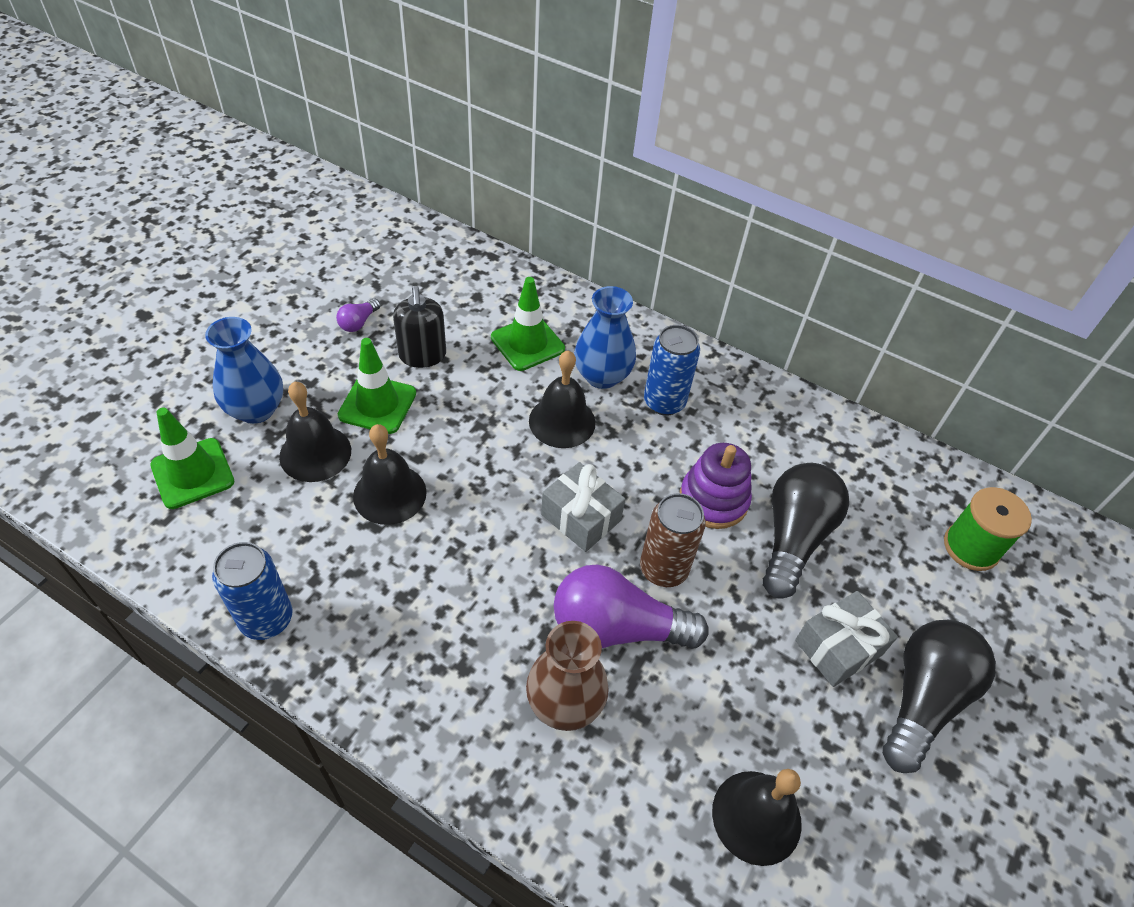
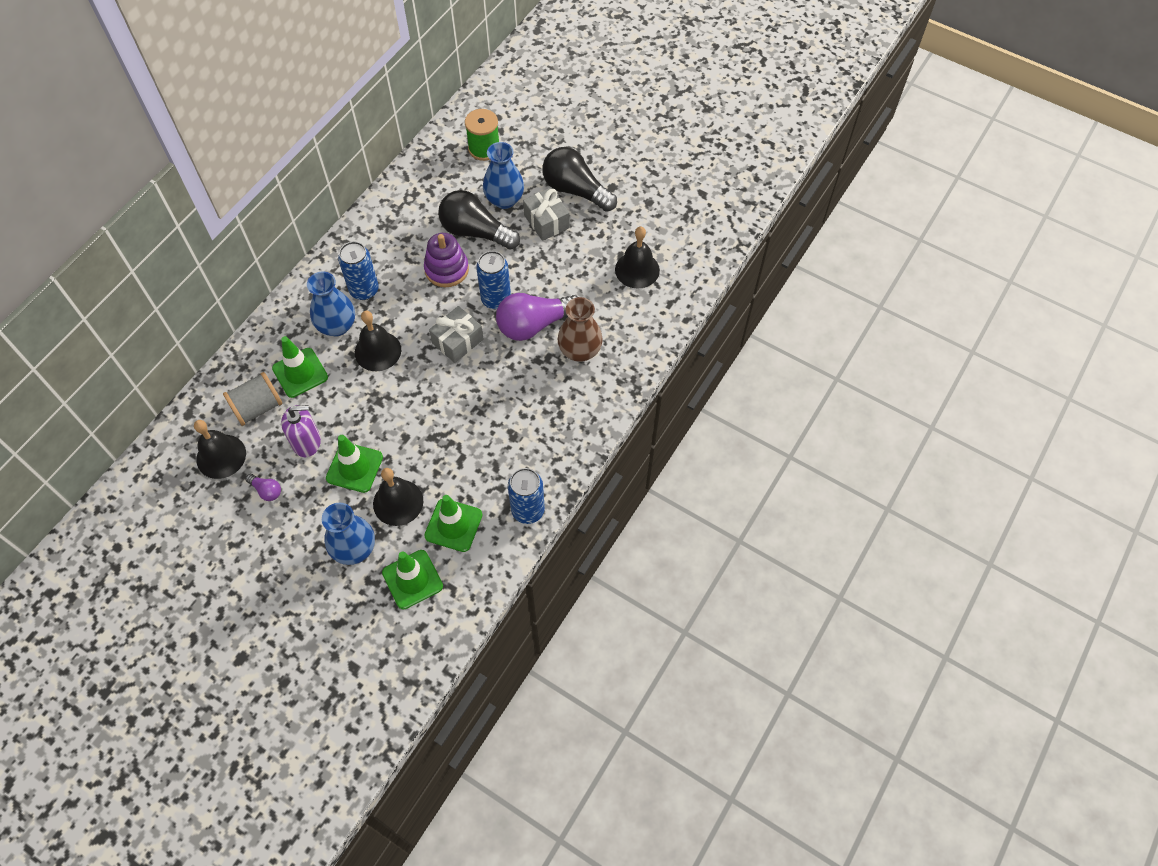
camera: 85 degrees left, 10 degrees up
(264, 519) = (453, 525): none -> green traffic cone
(389, 494) = (435, 451): black bell -> black bell (221, 456)
(422, 355) = (307, 442): black soap dispenser -> purple soap dispenser
(478, 307) = (257, 407): none -> grey spool
(617, 628) = (534, 325): purple light bulb -> purple light bulb turned 60 degrees clockwise
(663, 569) = (496, 299): brown can -> blue can
(870, 579) = (504, 200): none -> blue vase

